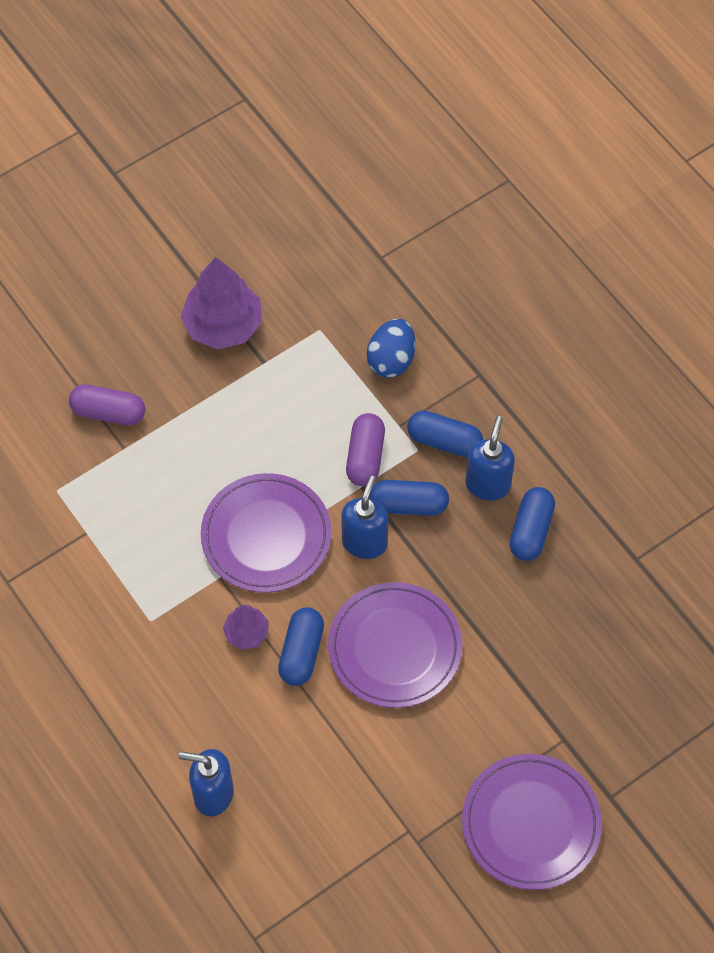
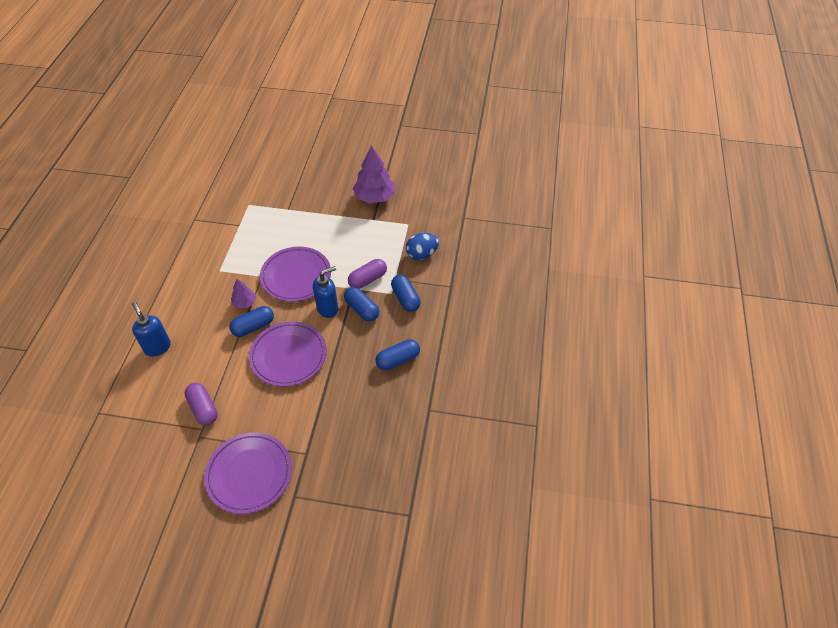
camera: 45 degrees right, 10 degrees down
(108, 412) = (298, 194): purple capsule -> purple capsule (203, 408)
(488, 484) = (402, 328): blue soap dispenser -> none

